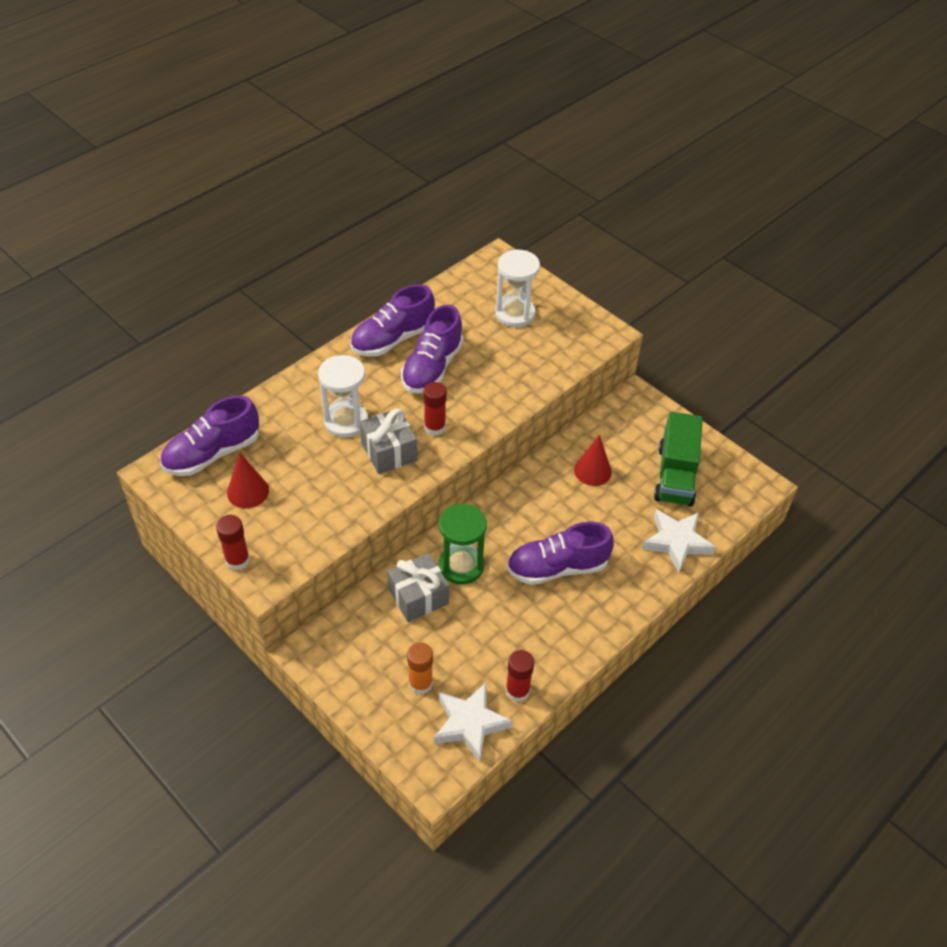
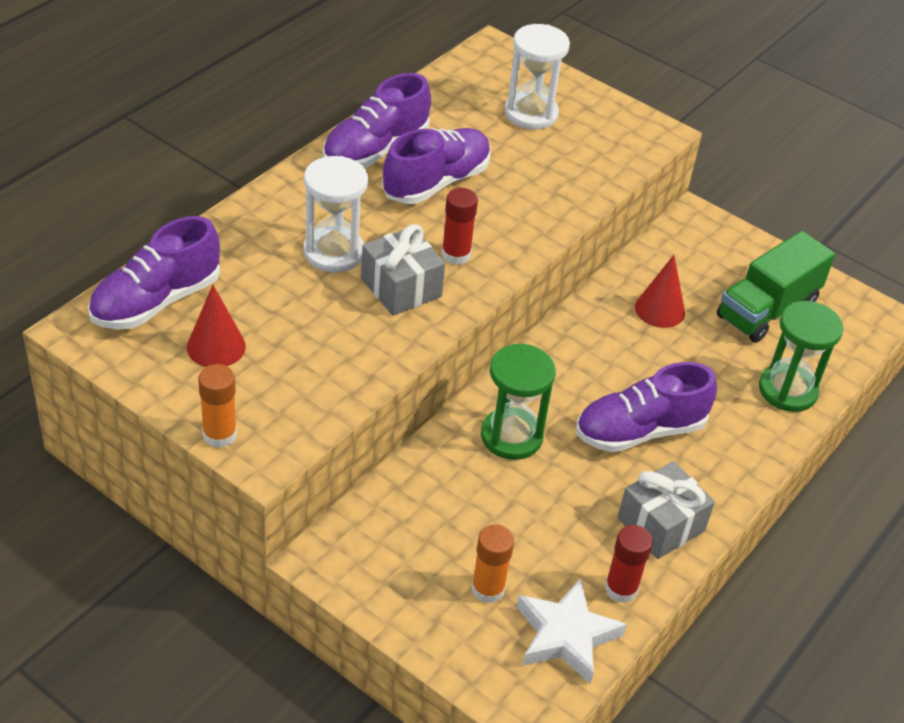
camera: 10 degrees left, 5 degrees down
(237, 560) = (219, 434): red glue stick -> orange glue stick
(418, 596) = (461, 479): grey gift -> grey gift (661, 524)
(432, 368) = (436, 182): purple shoe -> purple shoe turned 150 degrees counterclockwise
(675, 475) = (767, 309): green truck -> green truck turned 45 degrees clockwise
(676, 542) = (787, 390): white star -> green hourglass

